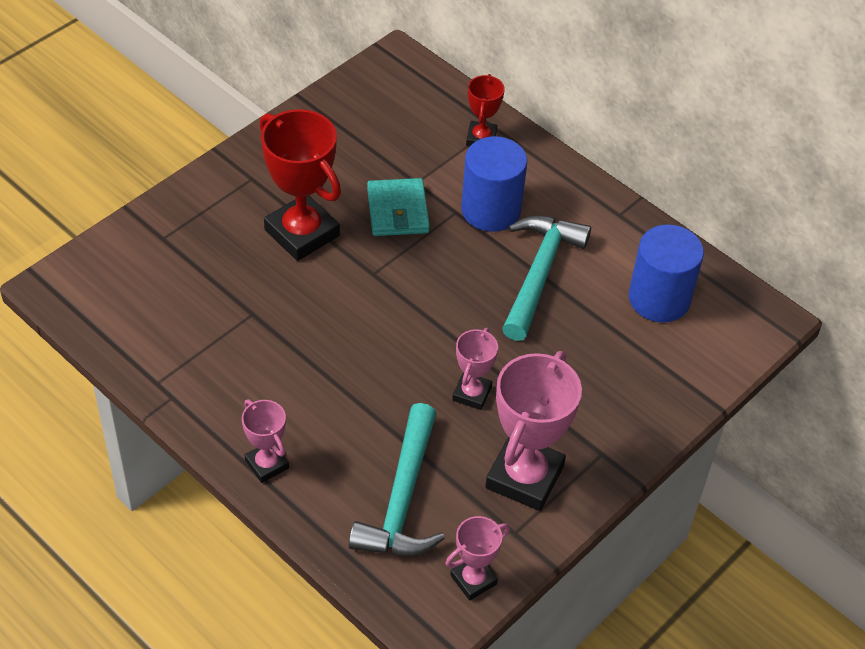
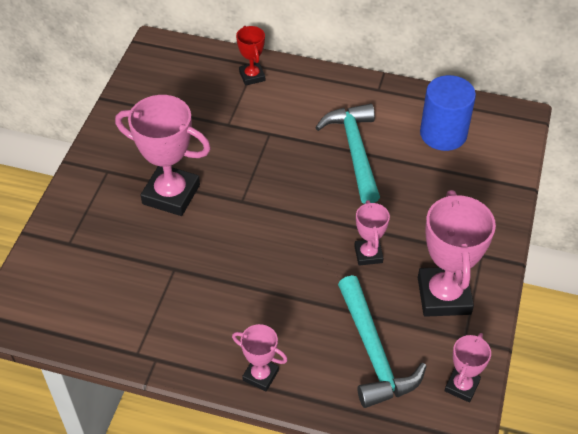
camera: 25 degrees left, 0 degrees up
(302, 233) = (171, 194): red trophy -> pink trophy
(398, 211) = (229, 149): turquoise wallet -> none
(491, 210) = (292, 122): blue cylinder -> none

